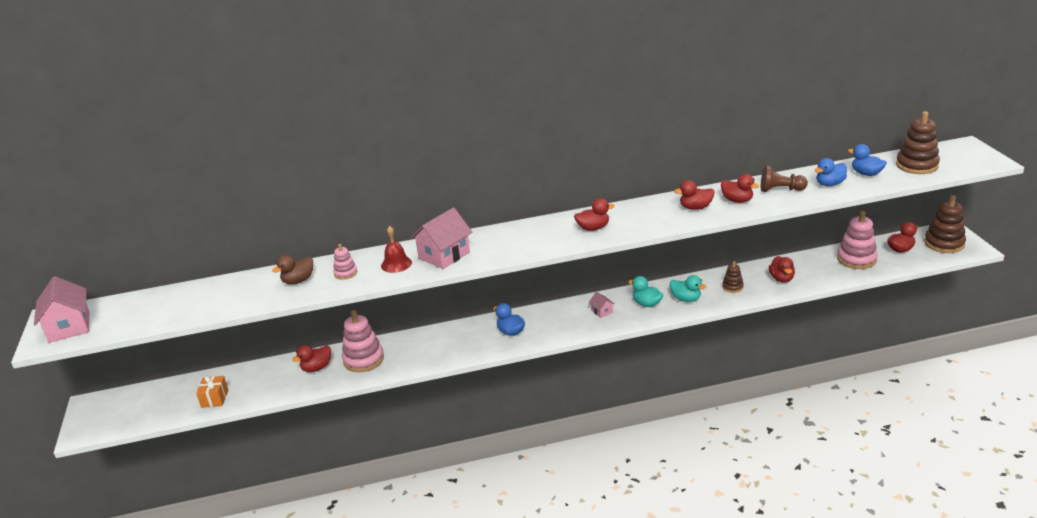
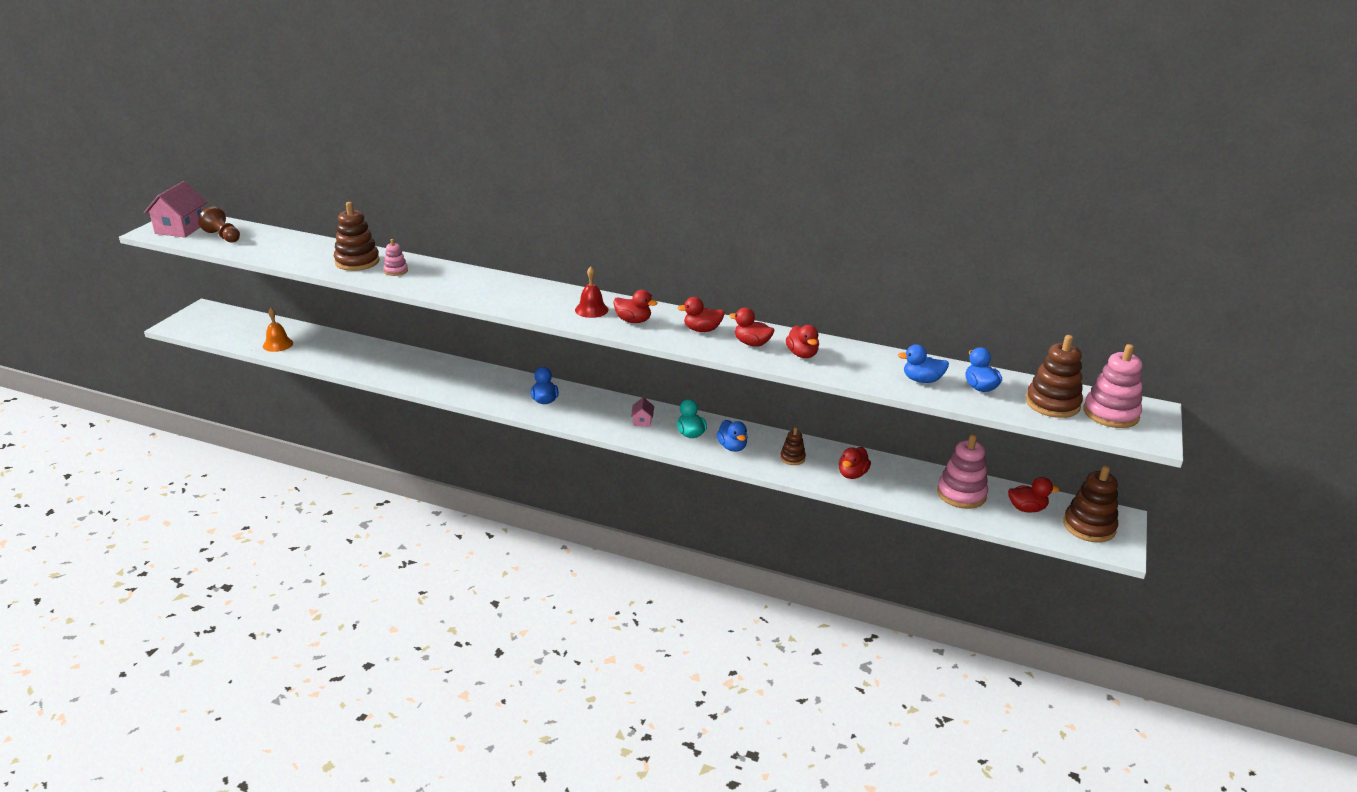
camera: 30 degrees right, 0 degrees up
(215, 399) = (278, 344): orange gift -> orange bell
(298, 281) = (357, 262): brown duck -> brown stacking toy
(316, 368) = (370, 356): red duck -> red duck (702, 330)
(363, 359) = (409, 366): pink stacking toy -> pink stacking toy (1110, 414)
(396, 264) = (440, 280): red bell -> red bell (591, 310)
(444, 255) = (484, 289): pink house -> none
(686, 299) = (732, 447): turquoise duck -> blue duck
(780, 190) = (861, 364): brown pawn -> brown pawn (223, 236)

